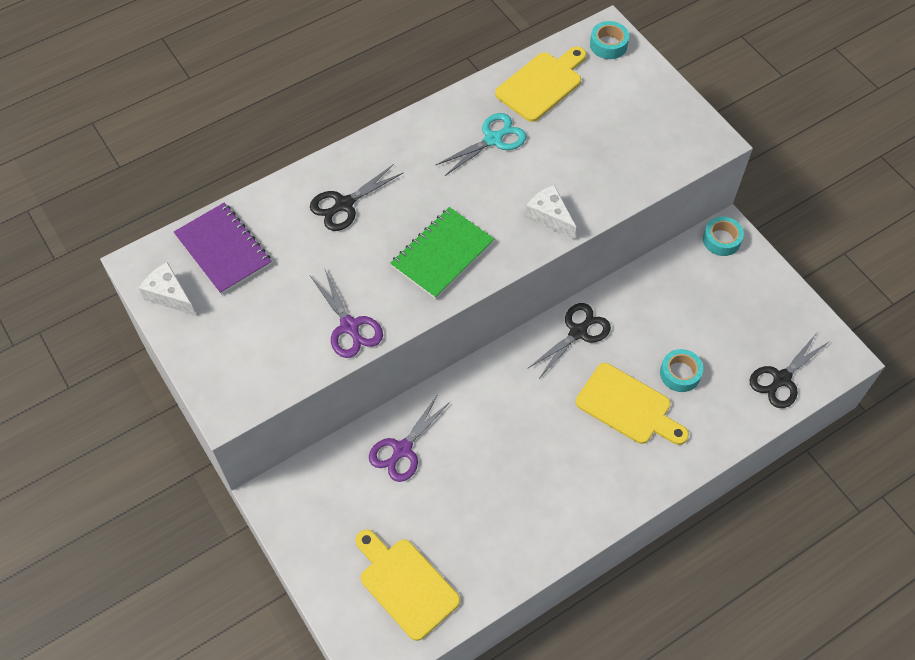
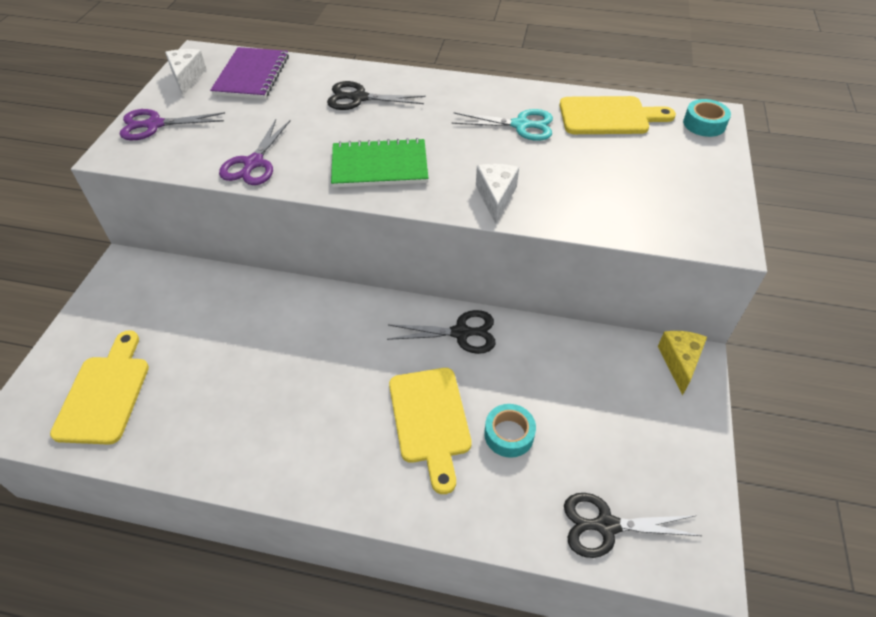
camera: 45 degrees right, 10 degrees down
(402, 449) = (232, 305): purple scissors -> purple scissors (154, 125)
(721, 240) = (679, 362): turquoise tape -> yellow cheese

